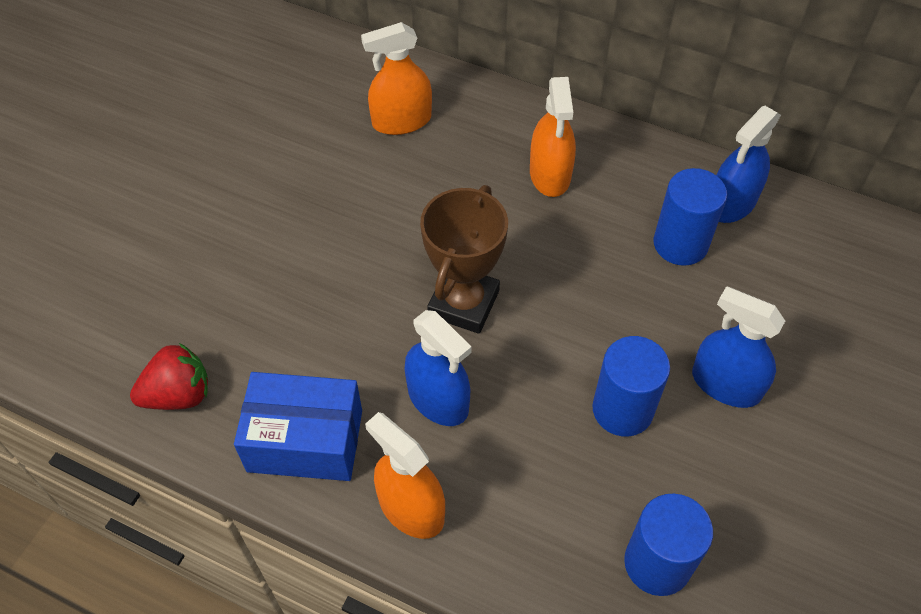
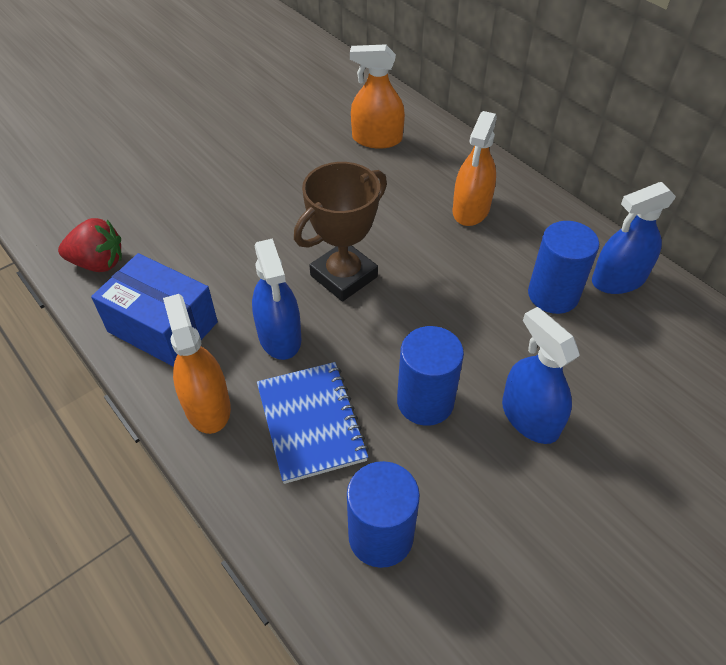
camera: 25 degrees right, 5 degrees down
(527, 479) = (311, 423): none -> blue notebook

